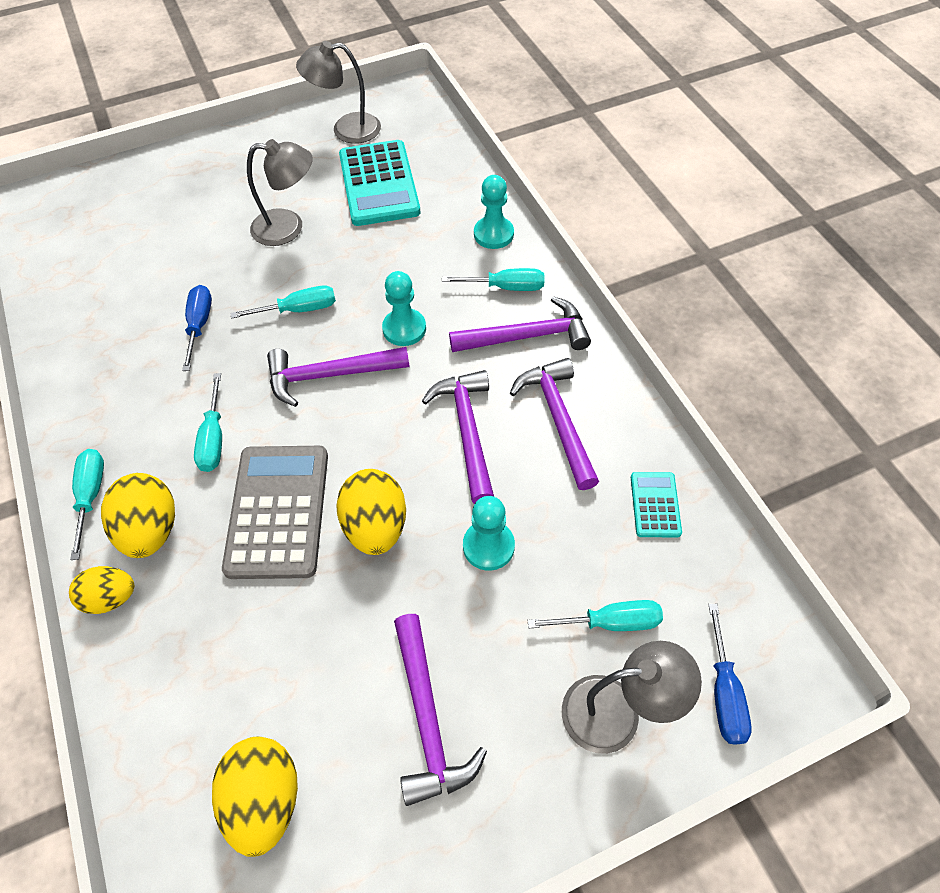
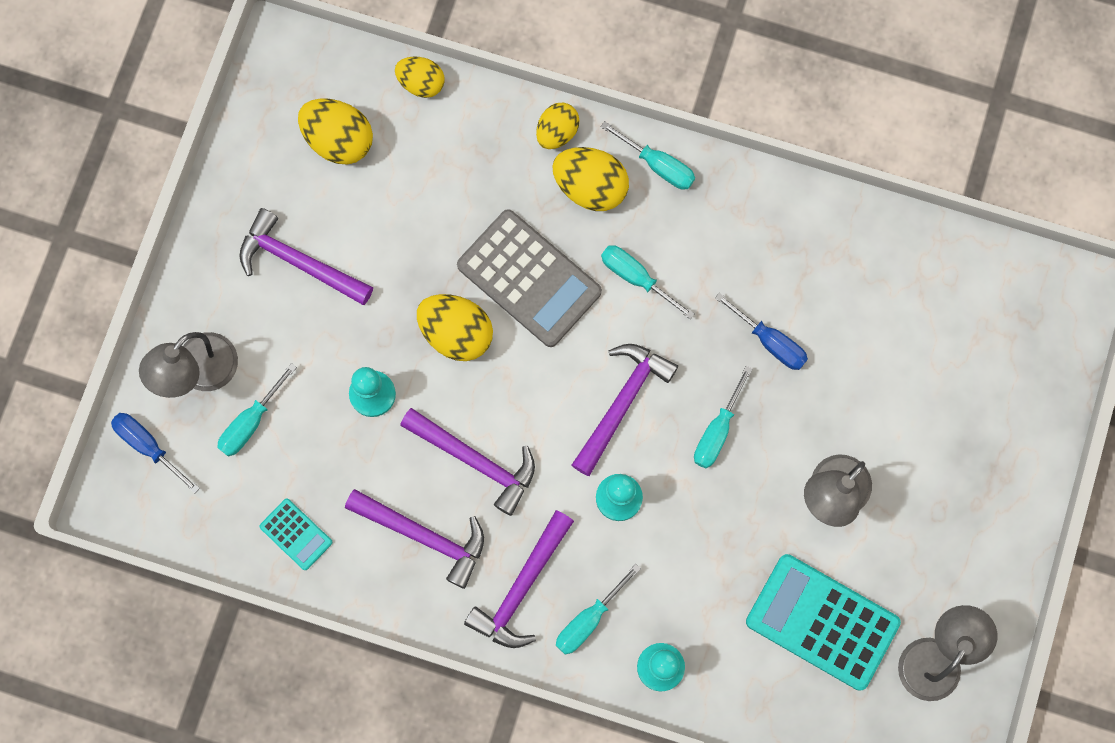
camera: 130 degrees right, 20 degrees up
(137, 770) = (421, 83): none -> yellow egg

